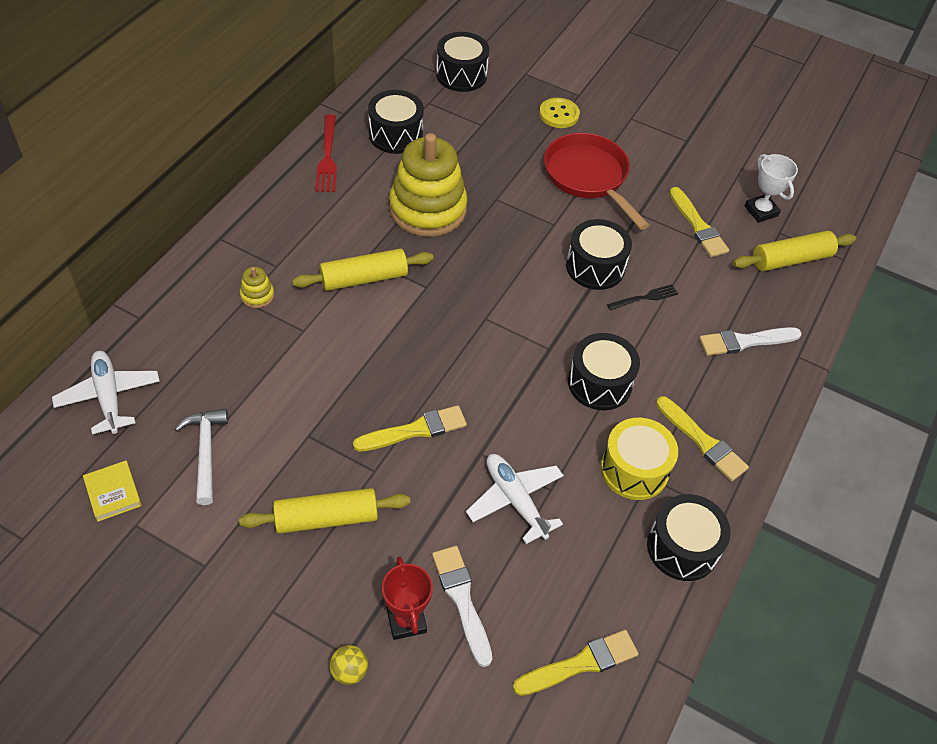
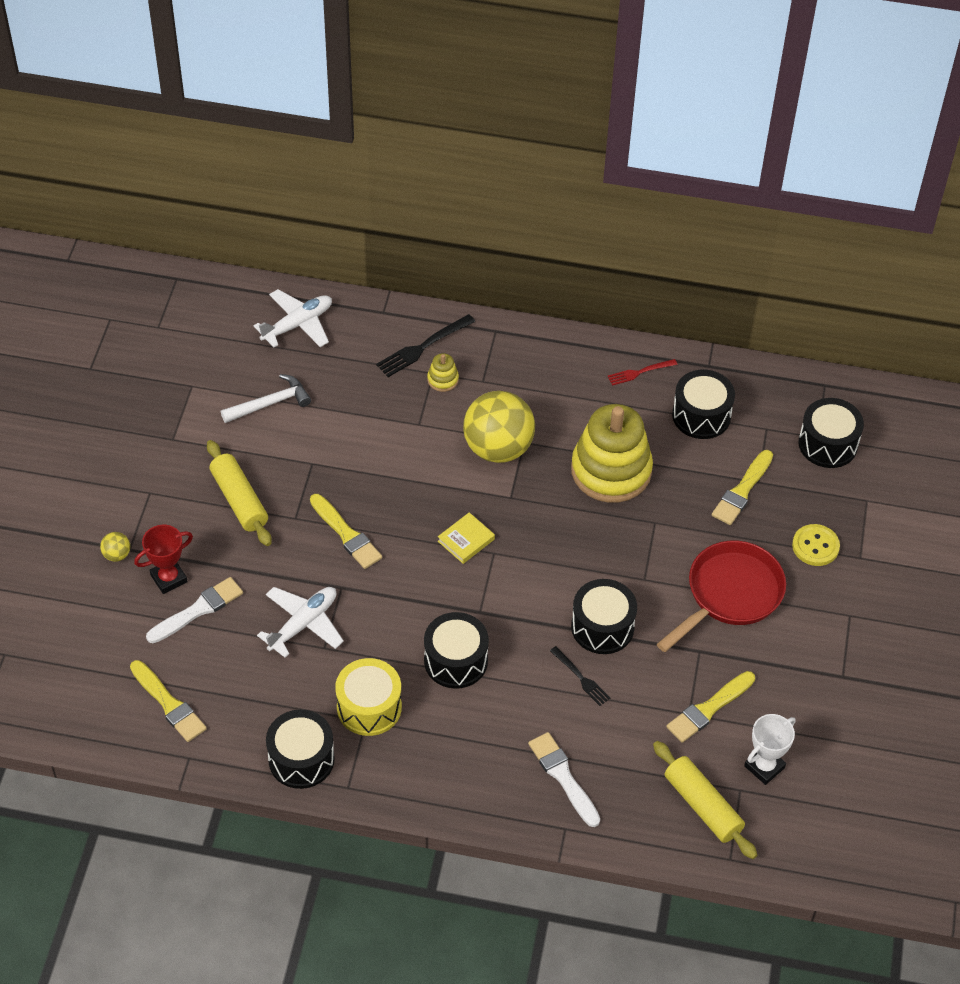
camera: 75 degrees right, 0 degrees up
(113, 493) = (213, 362): yellow book -> yellow book (466, 540)
(207, 299) = (422, 347): none -> black fork
(327, 157) = (639, 372): red fork -> red fork, size x0.63
(364, 278) = (498, 448): yellow rolling pin -> yellow ball
(702, 441) = (422, 757): yellow brush -> yellow brush (742, 491)

